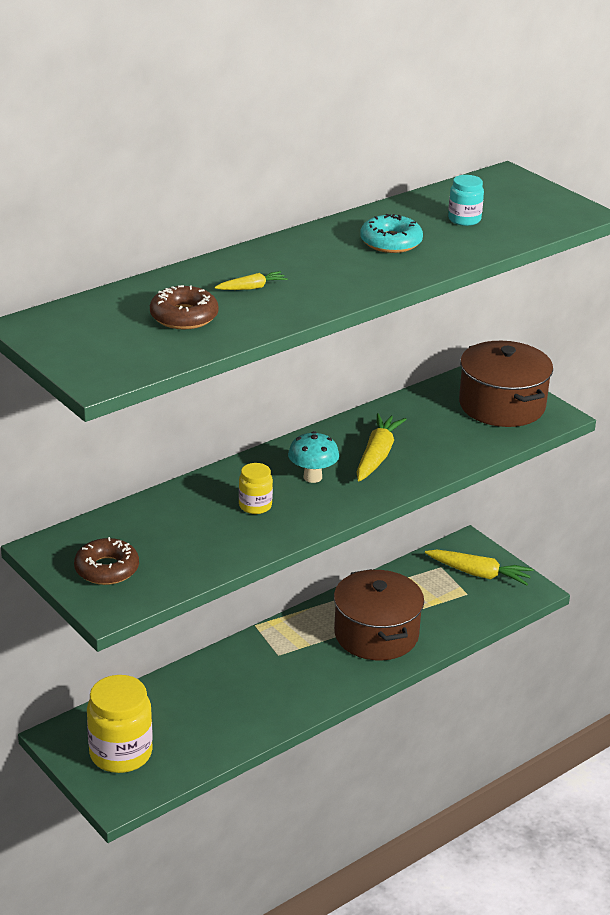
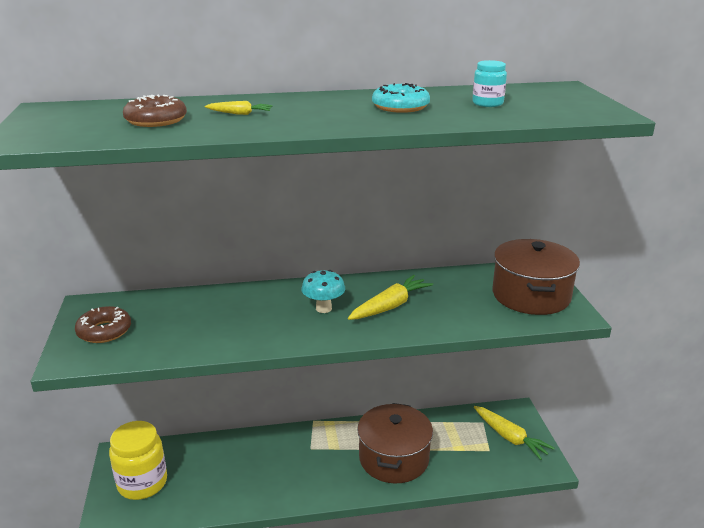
camera: 30 degrees right, 5 degrees down
(255, 506) = (258, 317): yellow jar -> none

